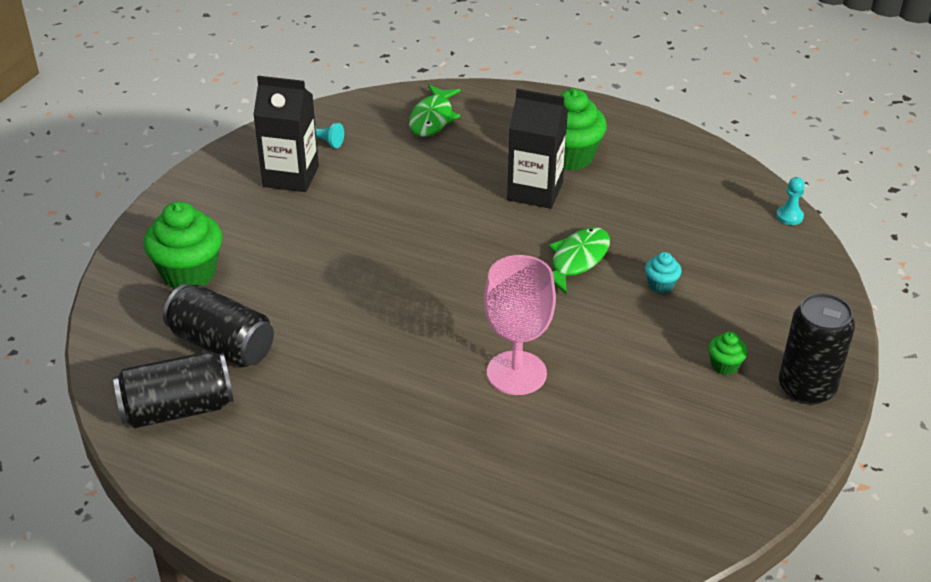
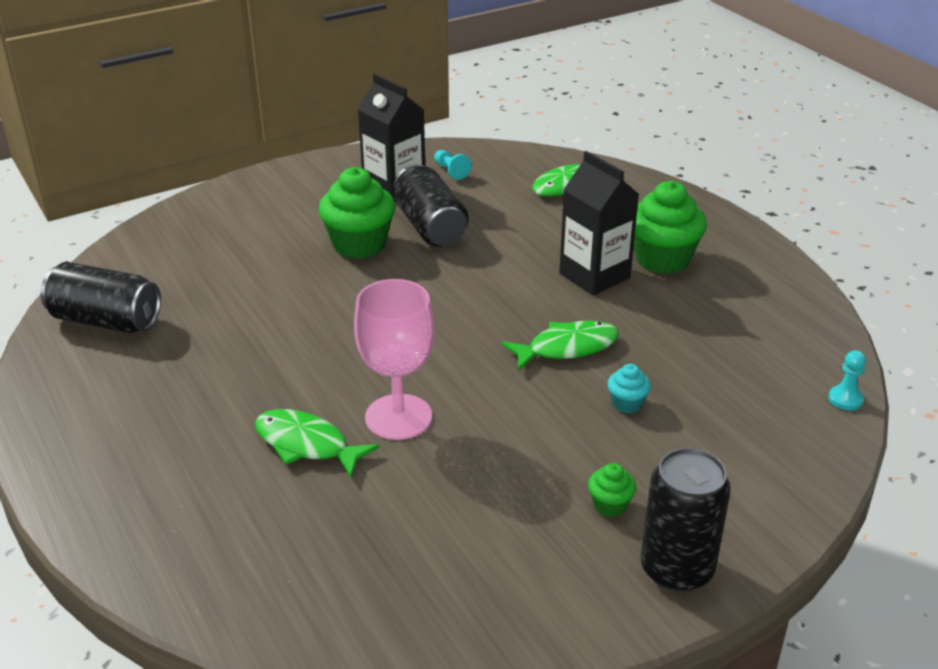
camera: 35 degrees right, 5 degrees down
(189, 273) = (232, 228): green cupcake -> green cupcake (359, 244)
(222, 345) = (193, 289): black can -> black can (430, 227)
(473, 429) = (306, 445): none -> green fish

